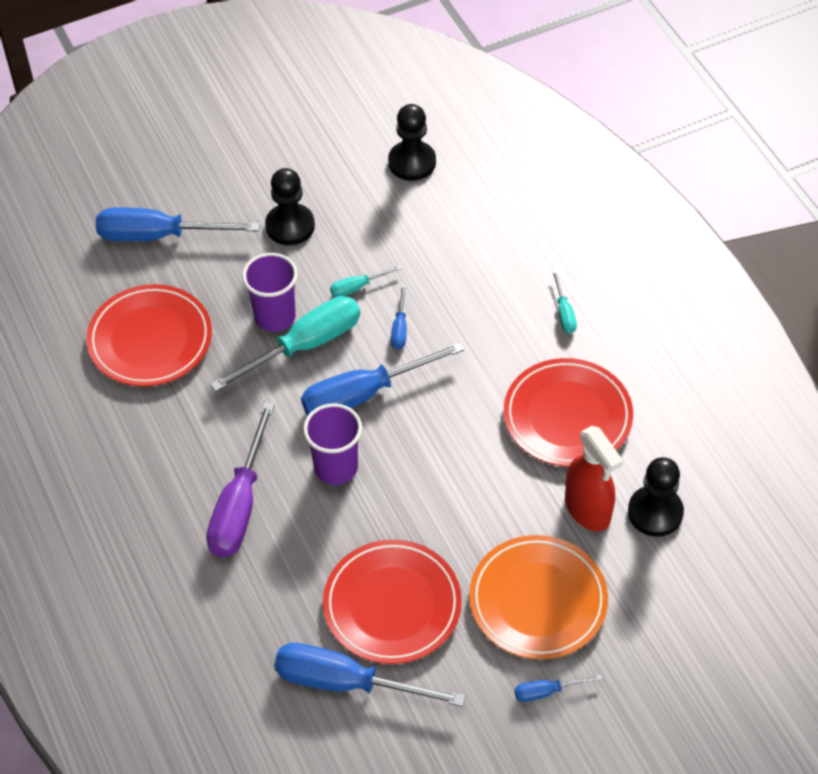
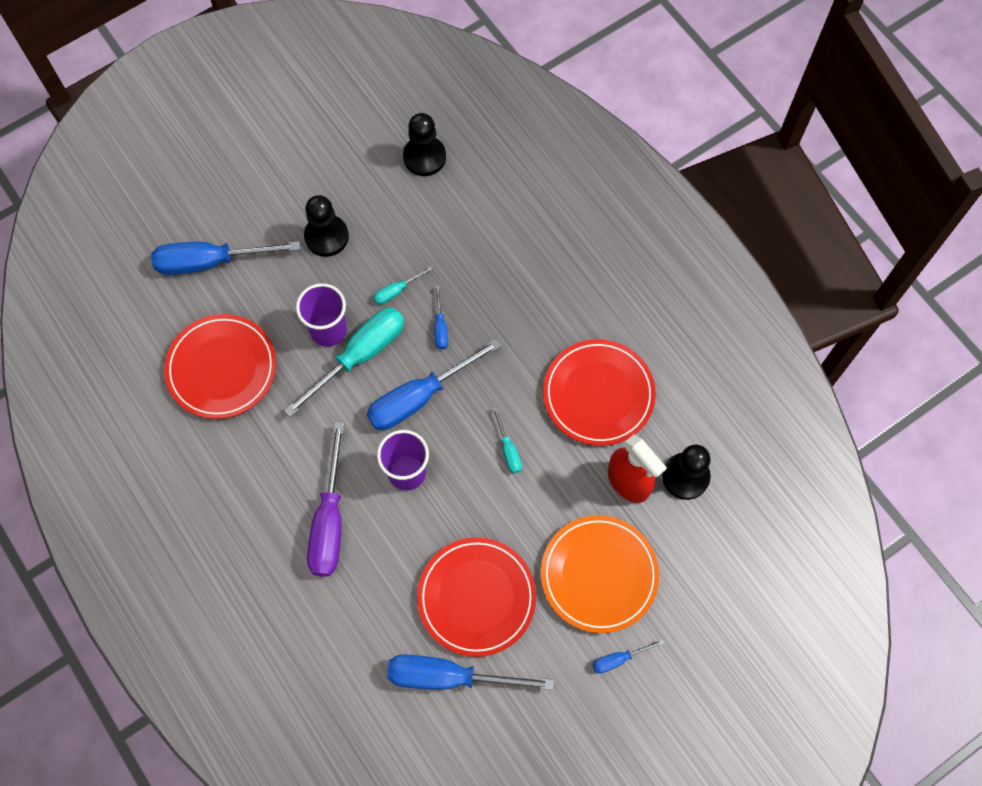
camera: 10 degrees left, 15 degrees up
(564, 313) = (580, 292): turquoise screwdriver -> turquoise screwdriver (508, 449)

